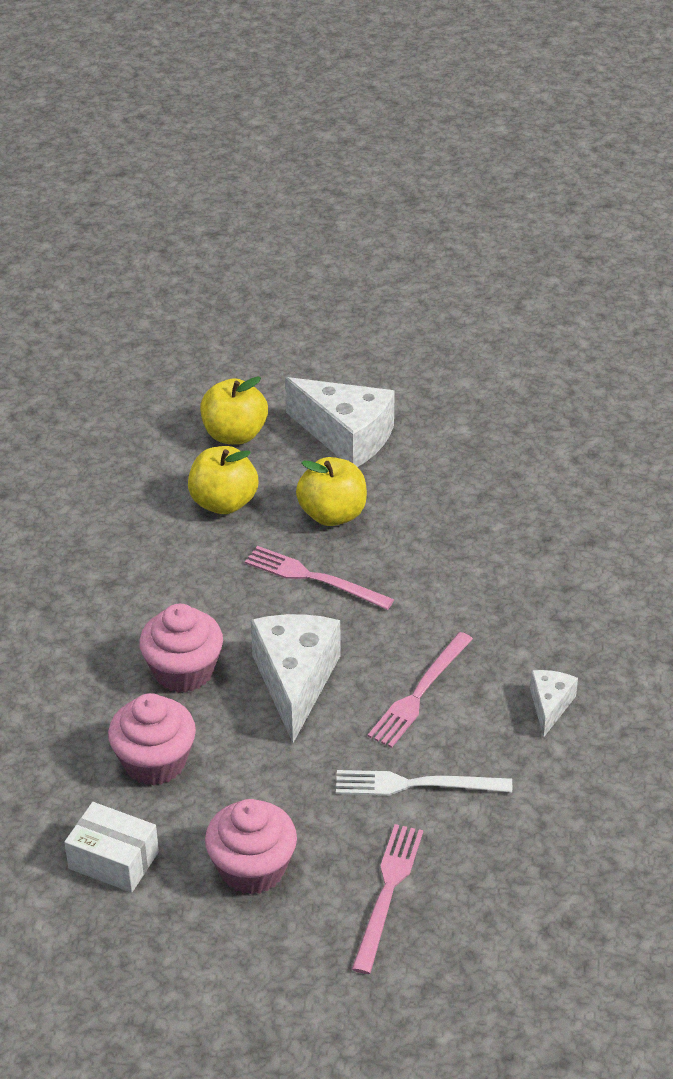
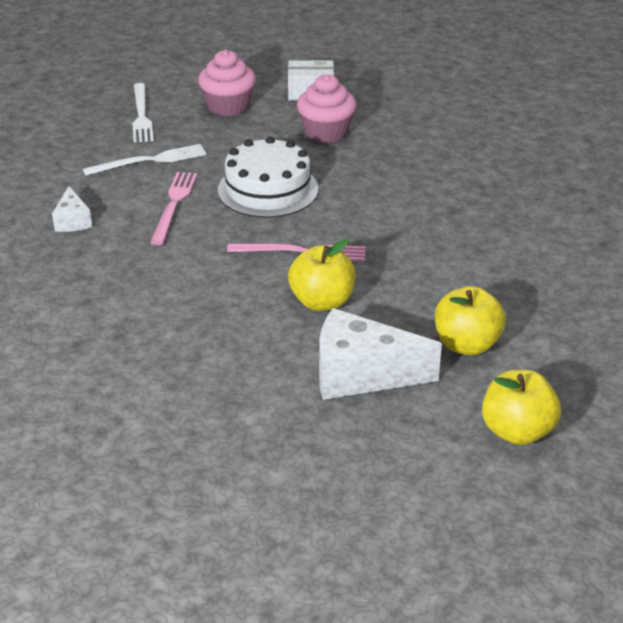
camera: 155 degrees right, 5 degrees down
(183, 671) = (350, 176): pink cupcake -> none
(224, 503) = (421, 285): yellow apple -> yellow apple (517, 431)
(295, 681) = (268, 189): white cheese -> white cake
(387, 892) = (141, 115): pink fork -> white fork

